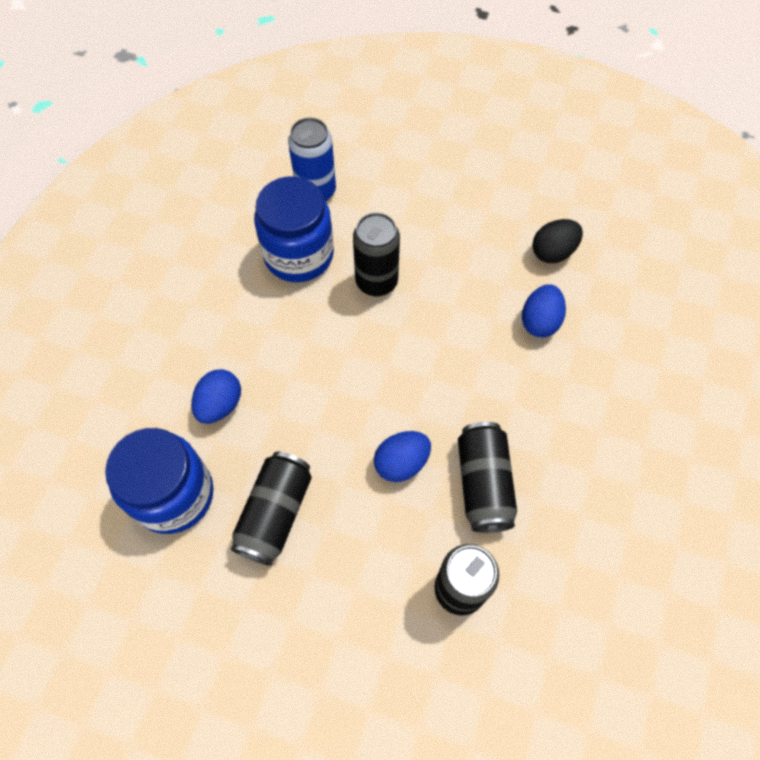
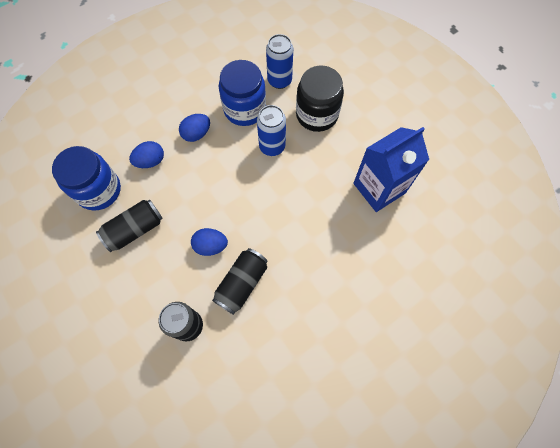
camera: 35 degrees right, 5 degrees up
(376, 282) = (272, 146): black can -> blue can
(401, 207) = (317, 114): none -> black jar
(540, 321) = (340, 221): blue egg -> blue egg (196, 134)
(553, 252) = (379, 188): black egg -> blue carton

